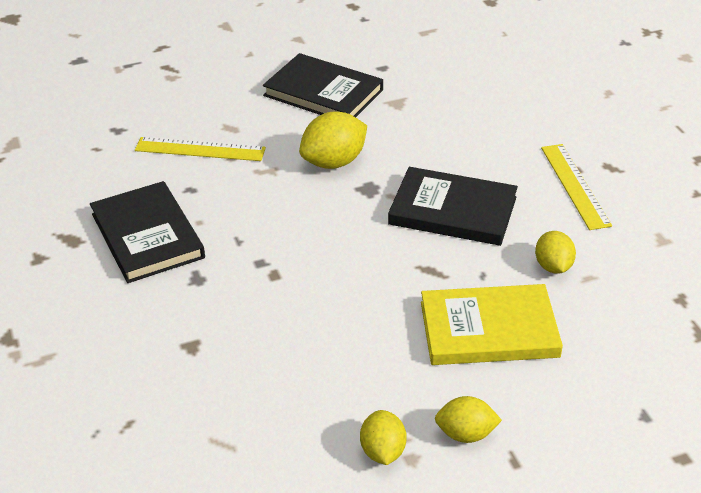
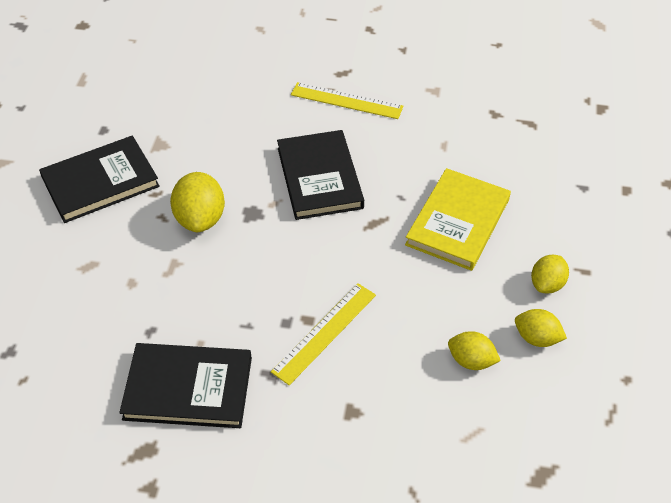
camera: 60 degrees left, 10 degrees up
(200, 149) = (99, 300): yellow ruler -> yellow ruler (324, 332)
(453, 210) = (319, 178): black book -> black book turned 60 degrees counterclockwise
(553, 266) = (420, 156): yellow lemon -> yellow lemon (471, 361)

